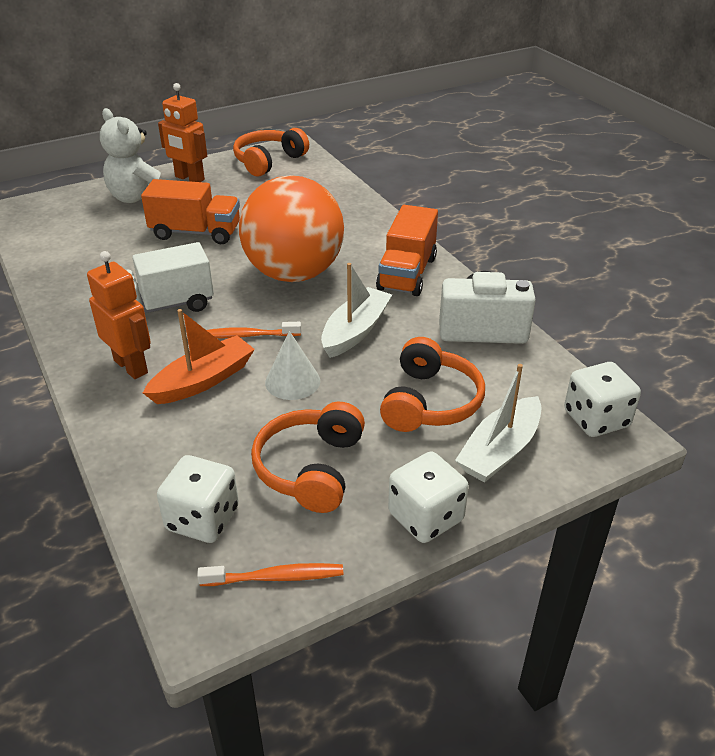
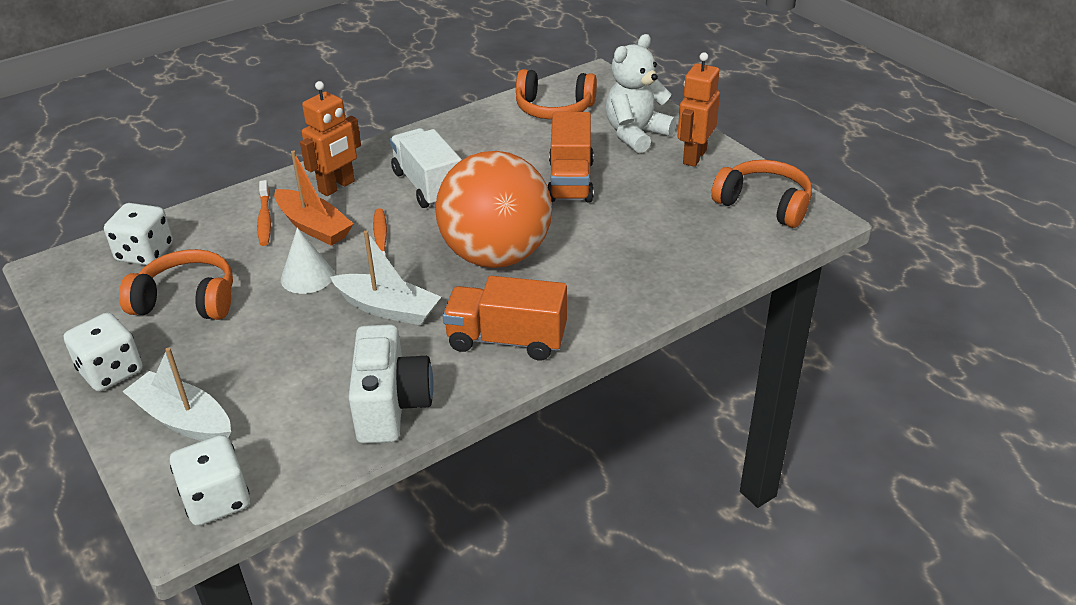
camera: 85 degrees right, 0 degrees up
(275, 577) = (75, 296): orange toothbrush -> orange toothbrush (265, 219)
(430, 402) = (264, 368): orange headphones -> orange headphones (554, 109)

